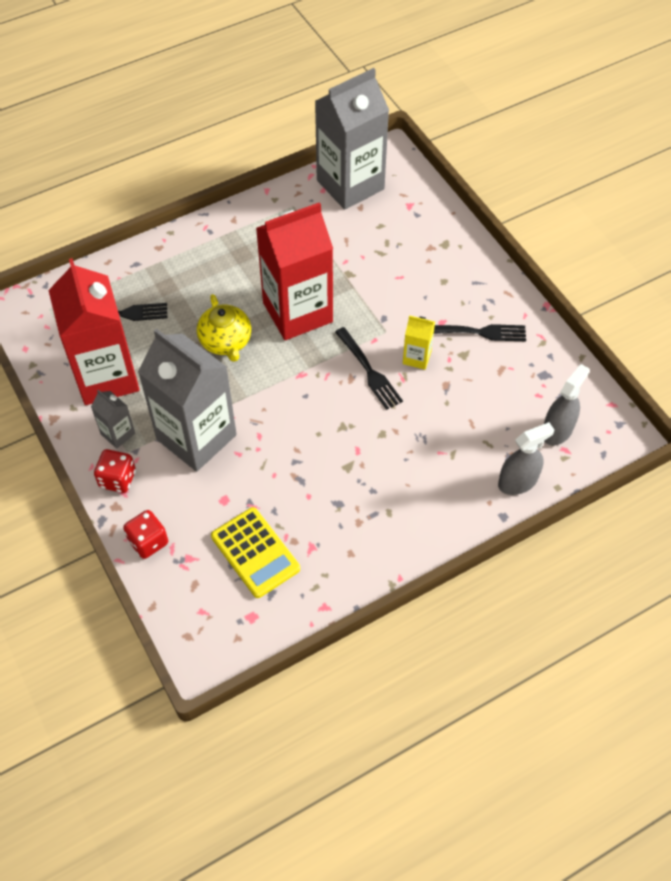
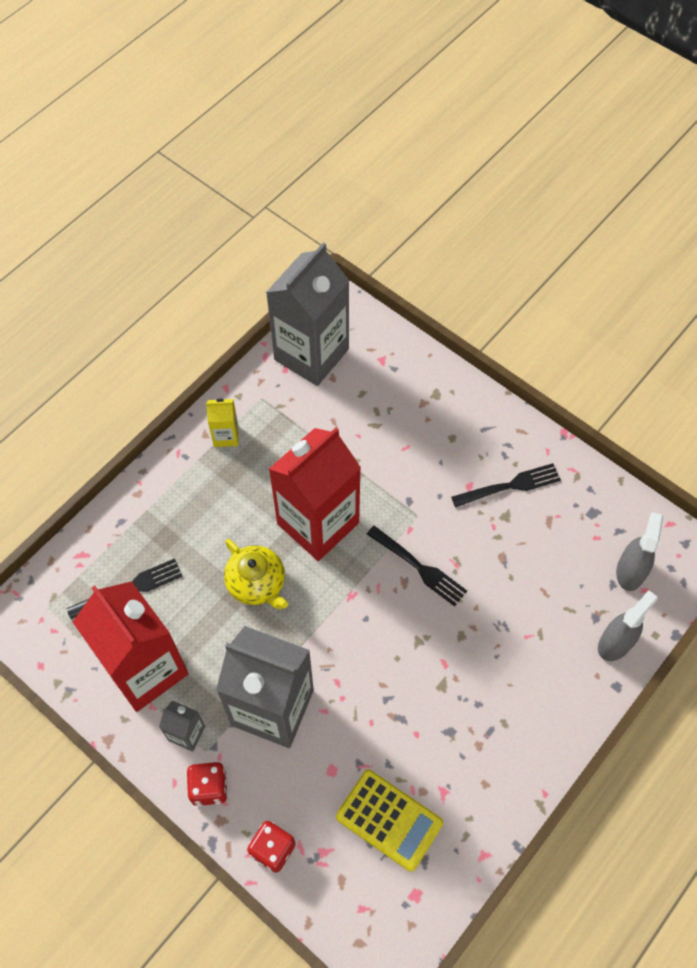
camera: 20 degrees left, 5 degrees up
(416, 357) = (460, 535): yellow carton -> yellow carton (226, 435)

